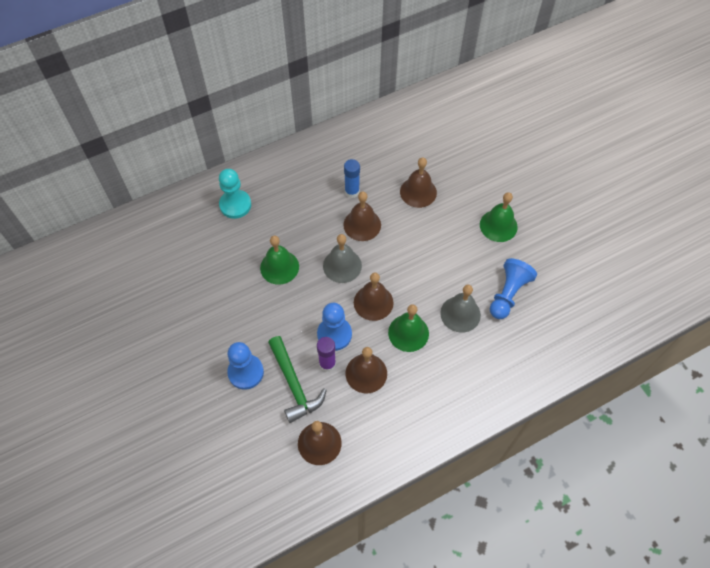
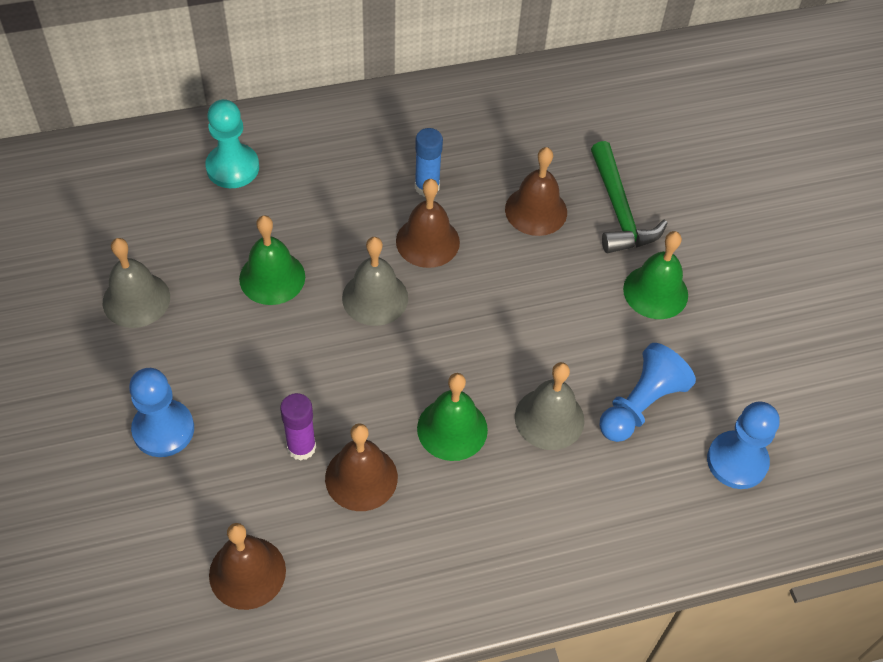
camera: 10 degrees right, 5 degrees down
(205, 298) = (136, 299): none -> grey bell
(294, 384) = (236, 467): green hammer -> green hammer (619, 210)
(334, 334) = (328, 403): blue pawn -> blue pawn (737, 461)
(373, 302) = (408, 367): brown bell -> none

